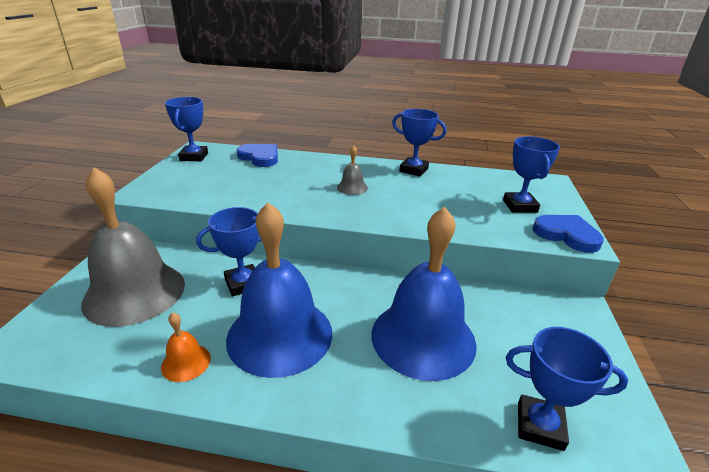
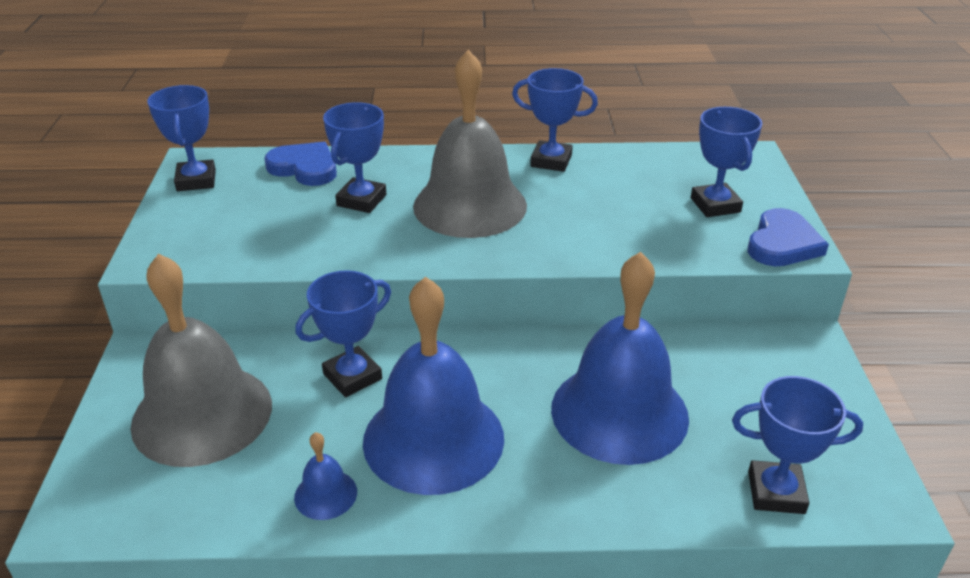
camera: 10 degrees left, 5 degrees up
(186, 362) = (325, 494): orange bell -> blue bell
(285, 177) = (361, 200): none -> blue trophy
(352, 187) = (470, 205): grey bell -> grey bell, size x2.41
(566, 235) = (782, 243): blue heart -> blue heart turned 90 degrees clockwise

